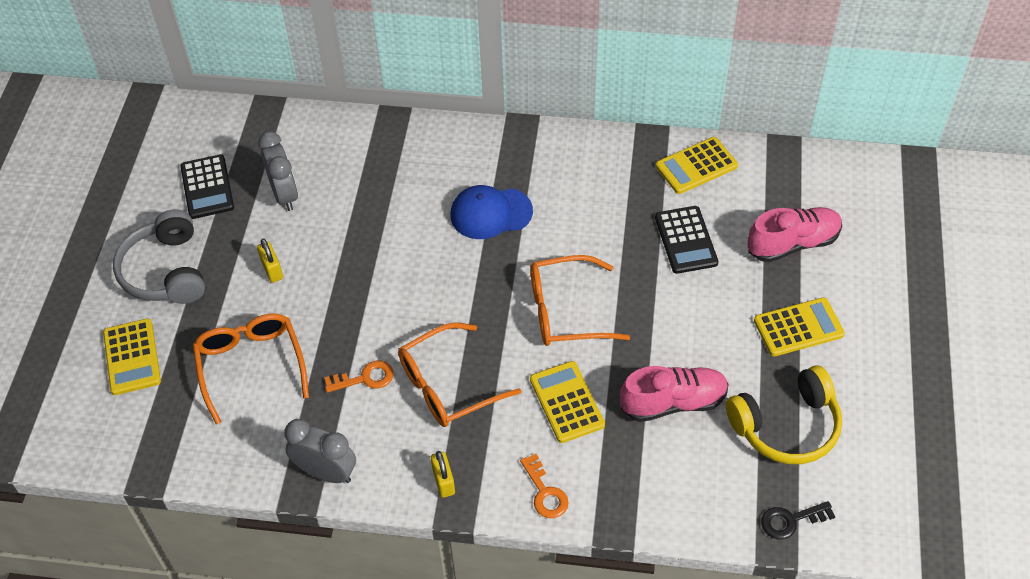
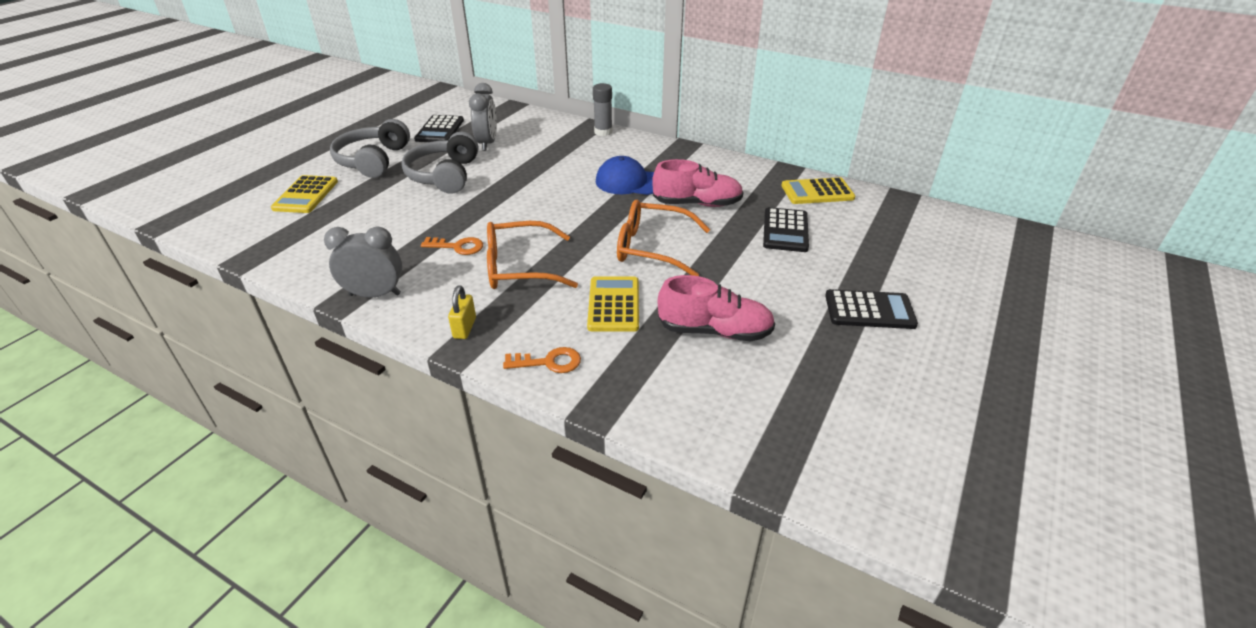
camera: 20 degrees right, 15 degrees down
(251, 365) = (381, 219): orange glasses -> none
(272, 270) = (444, 175): yellow padlock -> grey headphones
(326, 472) = (375, 294): grey clock -> grey clock turned 45 degrees counterclockwise
(412, 129) = (603, 132): none -> grey glue stick
(545, 492) = (549, 362): orange key -> orange key turned 90 degrees counterclockwise
(786, 426) = (824, 380): yellow headphones -> none
(791, 520) = (794, 464): black key -> none
(792, 243) = (886, 254): pink shoe -> pink shoe (697, 204)
(798, 327) = (869, 310): yellow calculator -> black calculator

